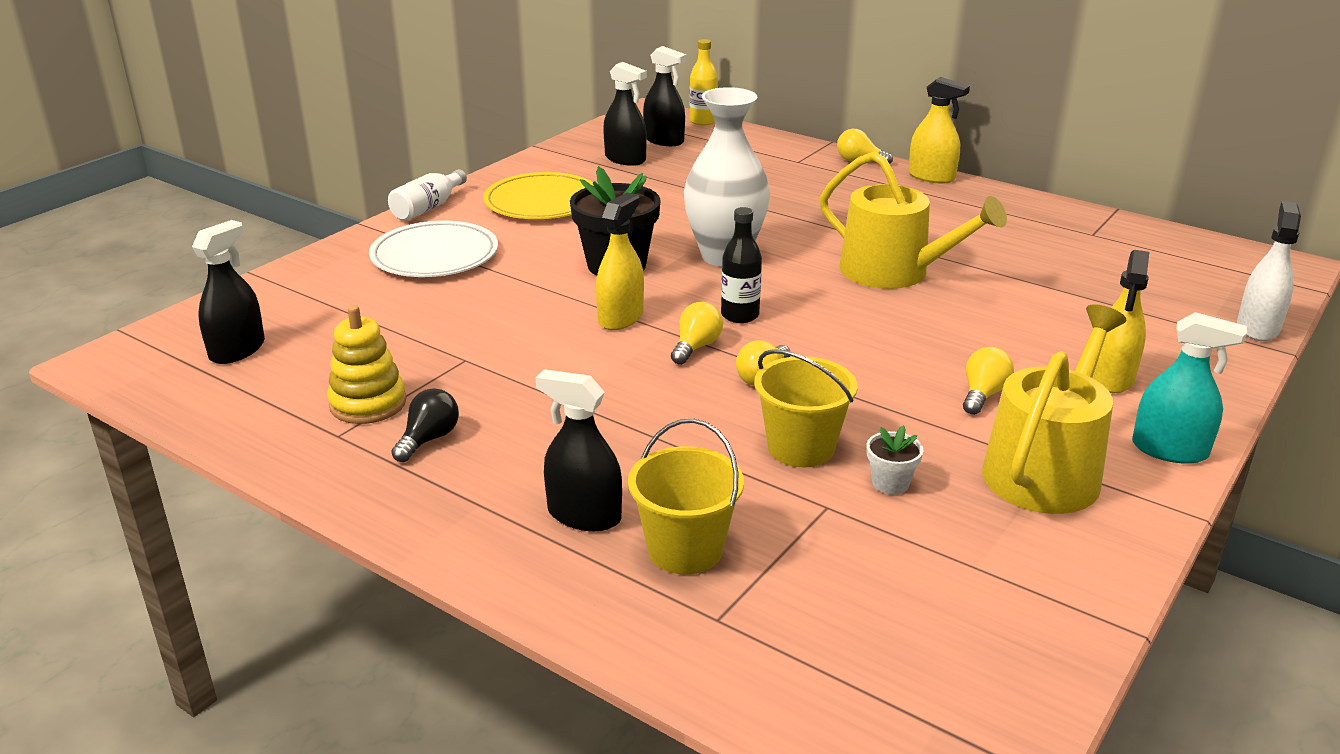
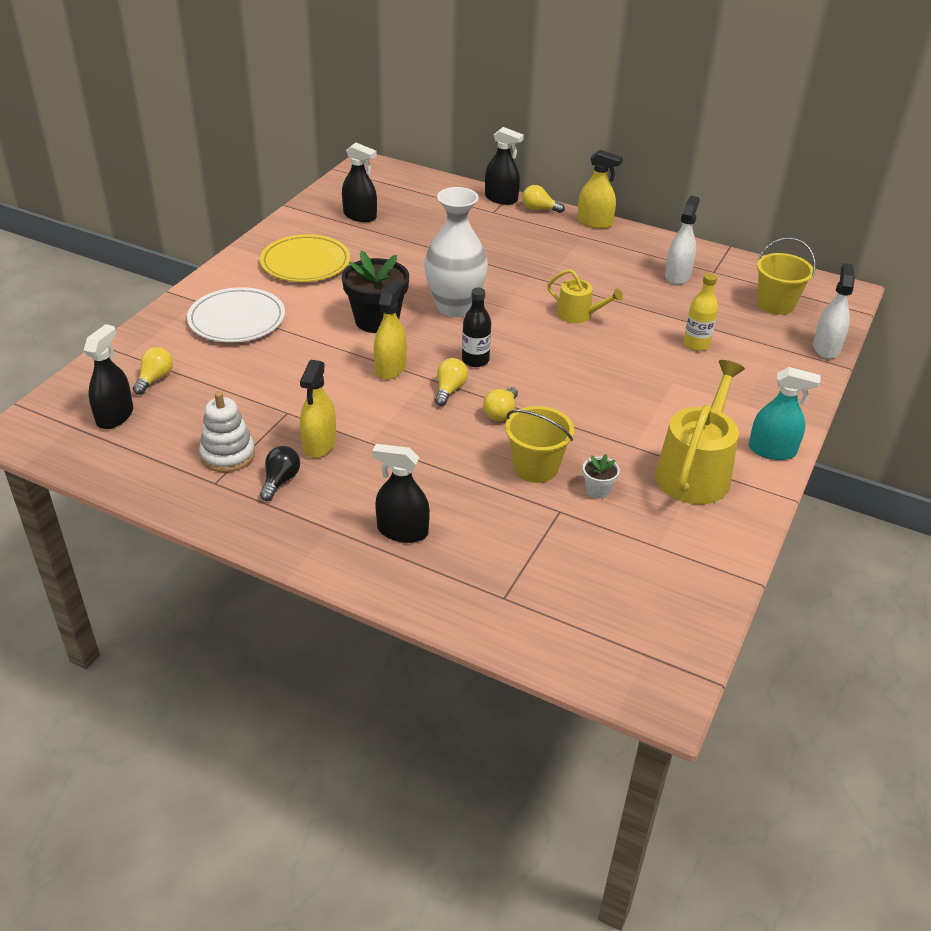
camera: 10 degrees left, 10 degrees up
(368, 403) = (228, 455): yellow stacking toy -> white stacking toy
(428, 208) = (218, 273): white bottle -> none
(664, 140) = (386, 195): black spray bottle -> black spray bottle (501, 198)
(685, 549) = (474, 550): yellow bucket -> yellow bucket (775, 304)
(703, 121) = (412, 173): yellow bottle -> yellow bottle (696, 344)
(894, 272) = (579, 315): yellow watering can -> yellow watering can, size x0.56
(983, 395) = (650, 416): yellow light bulb -> yellow light bulb (155, 379)
(1040, 236) = (677, 275): none -> white spray bottle
(1112, 378) = (733, 396): yellow spray bottle -> yellow spray bottle (319, 444)

